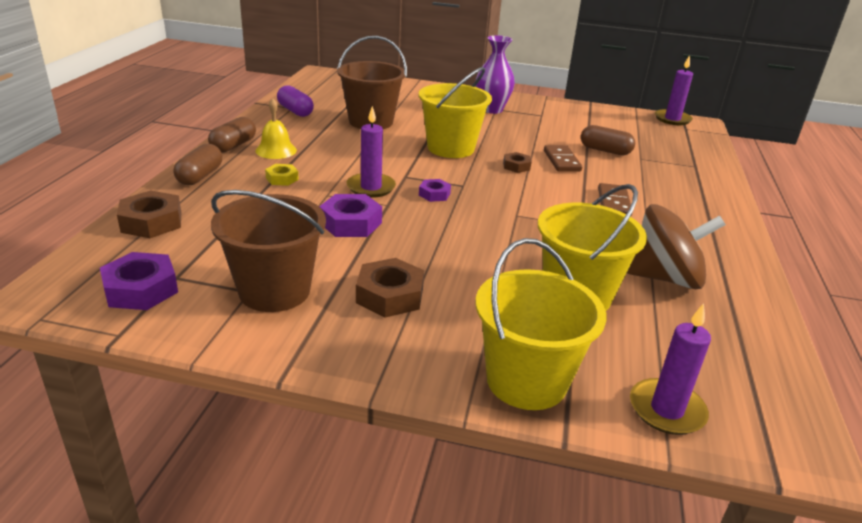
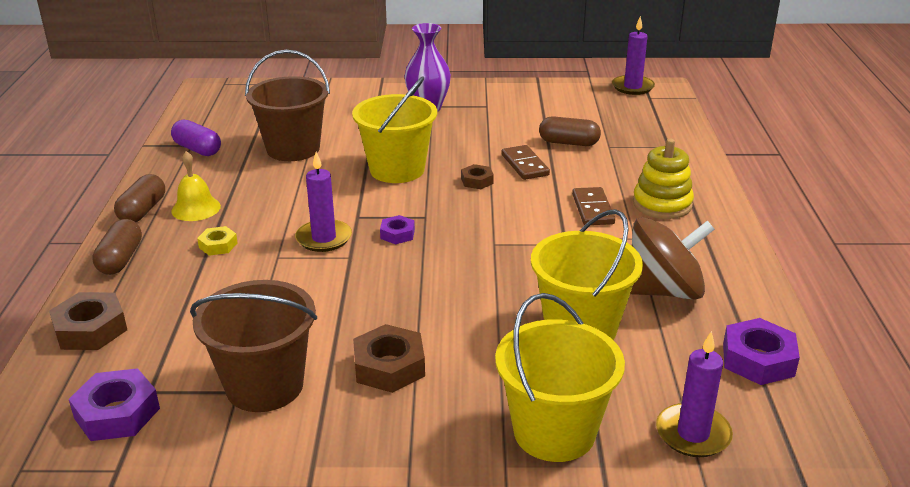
camera: 10 degrees left, 0 degrees up
(350, 223) = (317, 288): purple nut -> purple nut (758, 360)
(679, 209) = (662, 204): none -> yellow stacking toy

